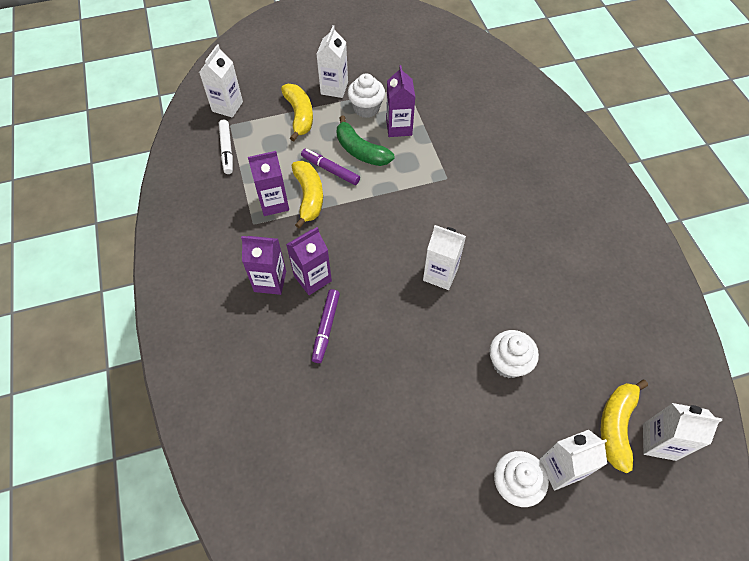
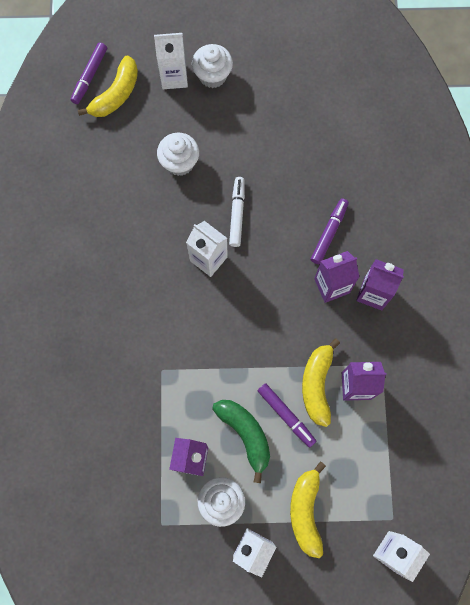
camera: 165 degrees left, 15 degrees up
(227, 150) = (400, 478): white marker -> white marker (237, 214)
(659, 442) = (90, 76): white carton -> purple marker

